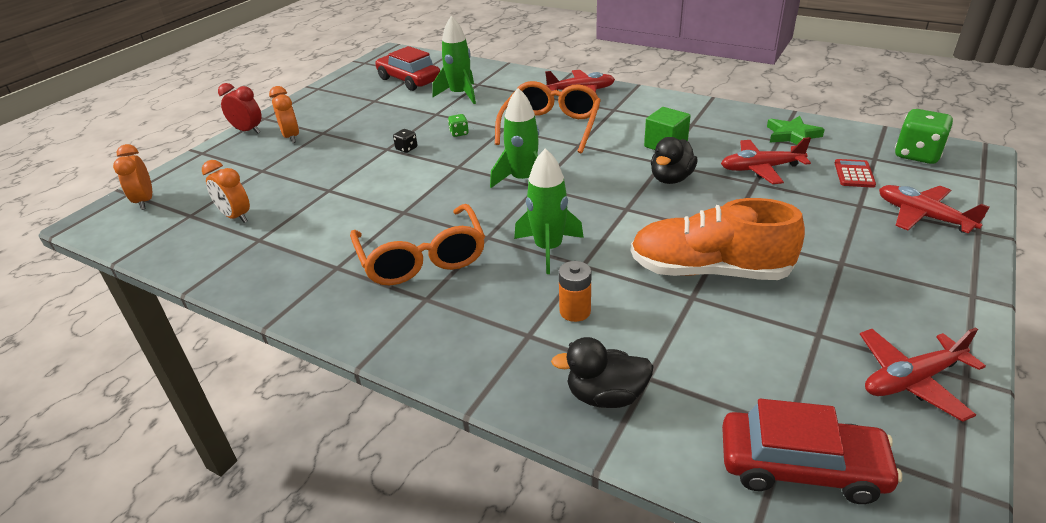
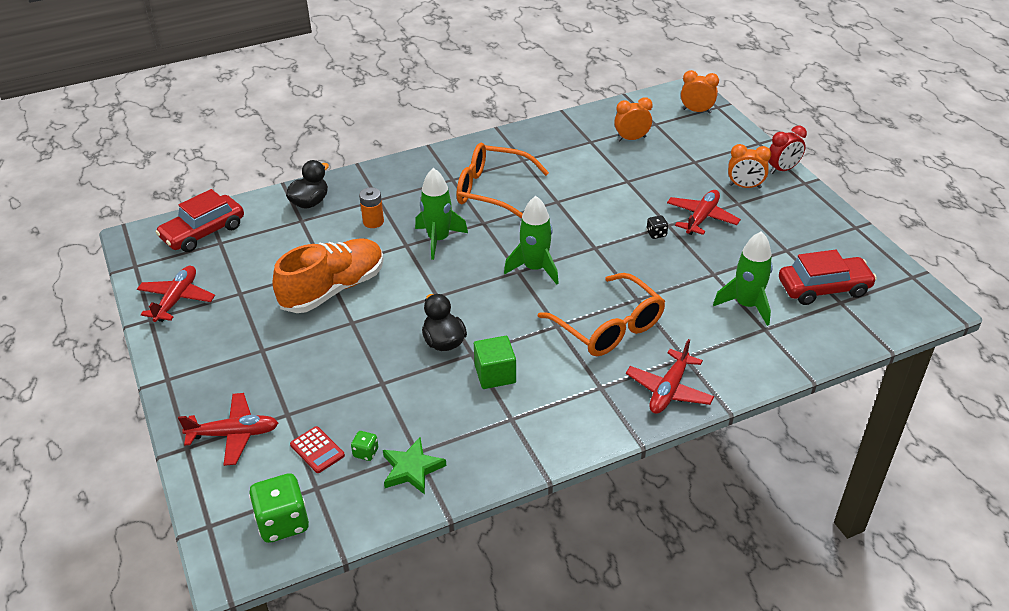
camera: 125 degrees right, 5 degrees up
(459, 133) = (655, 270): green dice -> green dice (366, 452)
(761, 169) = (393, 402): red plane -> red plane (701, 218)

